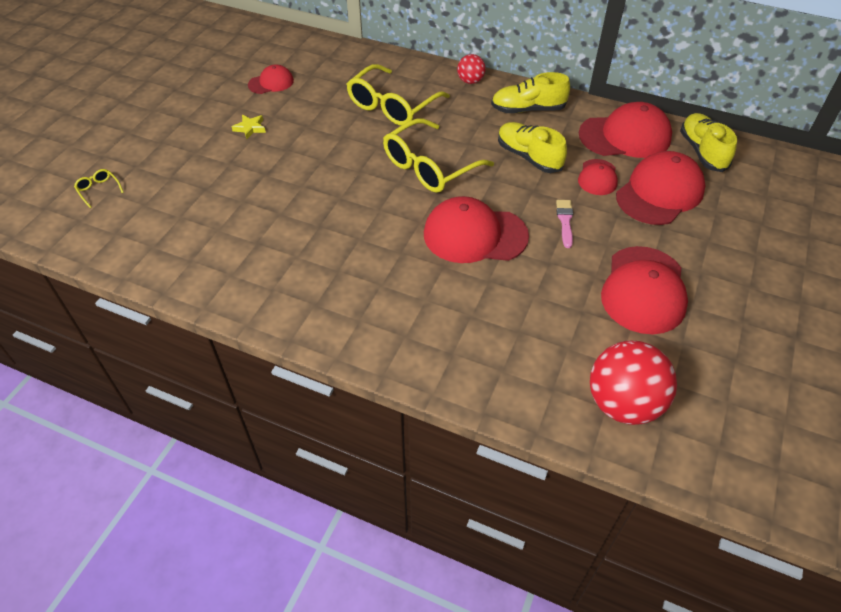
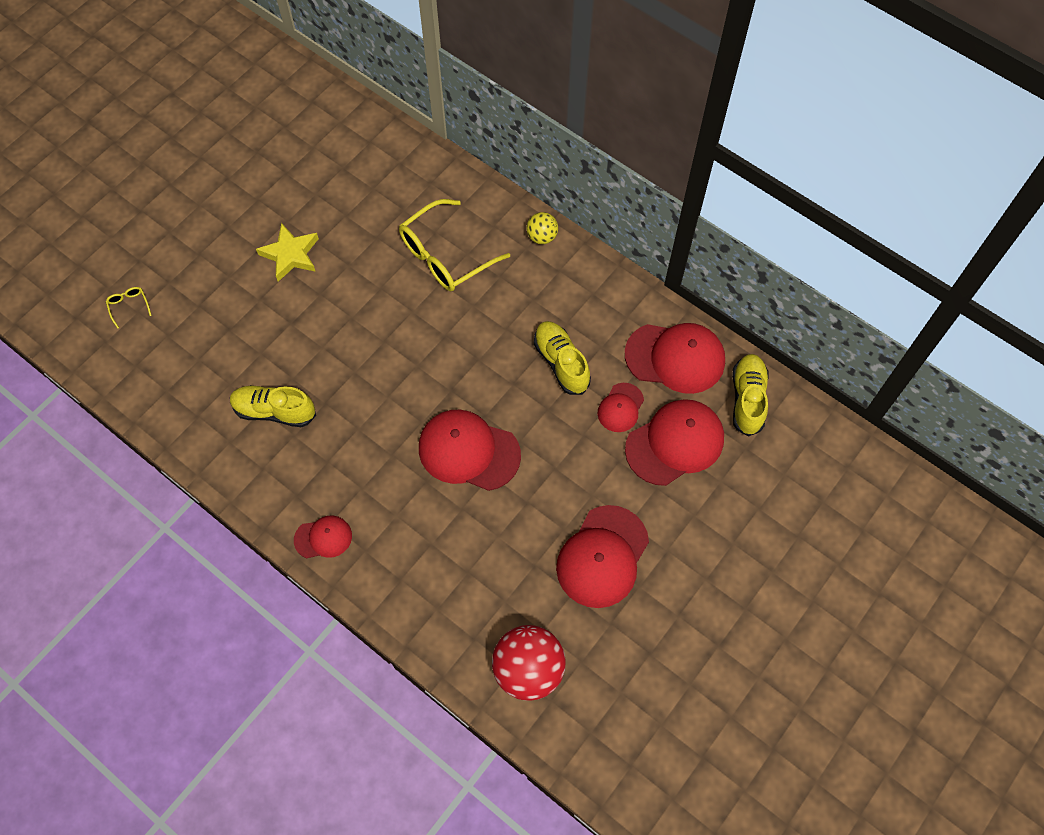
camera: 15 degrees right, 15 degrees up
(250, 128) = (291, 255): yellow star -> yellow star, size x1.76
(271, 83) = (328, 191): red cap -> red cap (323, 538)
(430, 167) = (455, 352): yellow glasses -> none
(470, 81) = (542, 237): red ball -> yellow ball
(528, 109) = (587, 294): yellow shoe -> yellow shoe (274, 411)
(565, 221) = (563, 456): pink brush -> none

